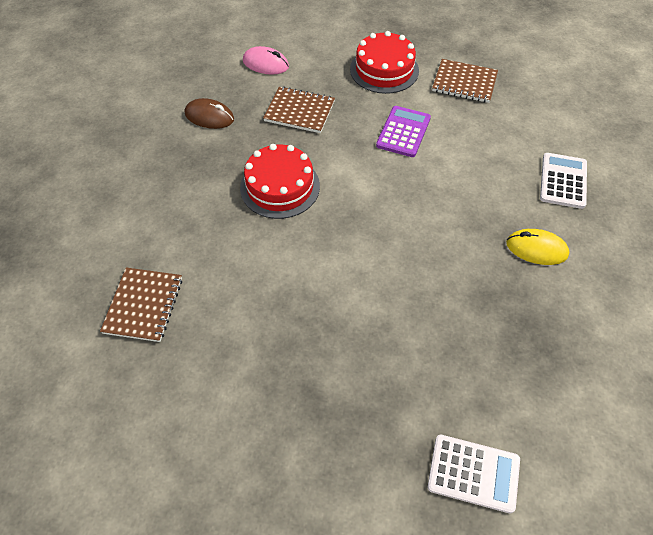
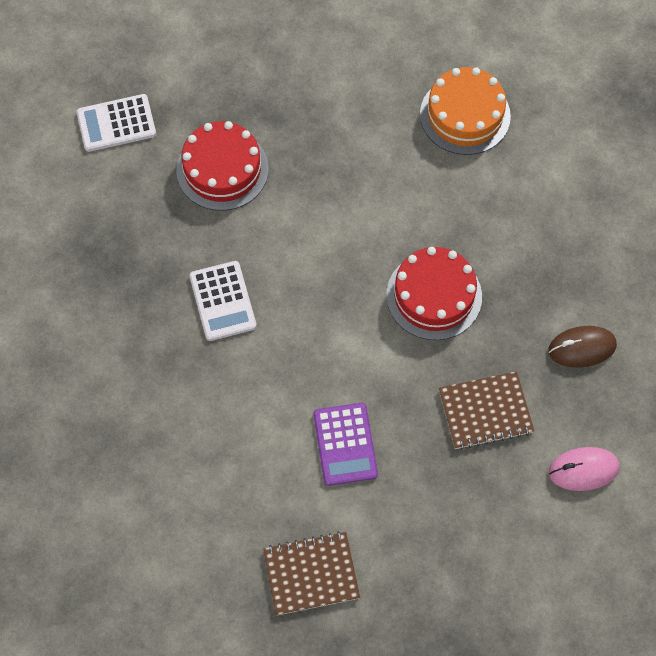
camera: 150 degrees right, 10 degrees up
(143, 305) = (465, 115): brown notebook -> orange cake
(384, 70) = (426, 542): red cake -> red cake (222, 169)
(536, 249) = (132, 355): yellow mouse -> none
(563, 181) = (131, 464): white calculator -> white calculator (223, 301)

